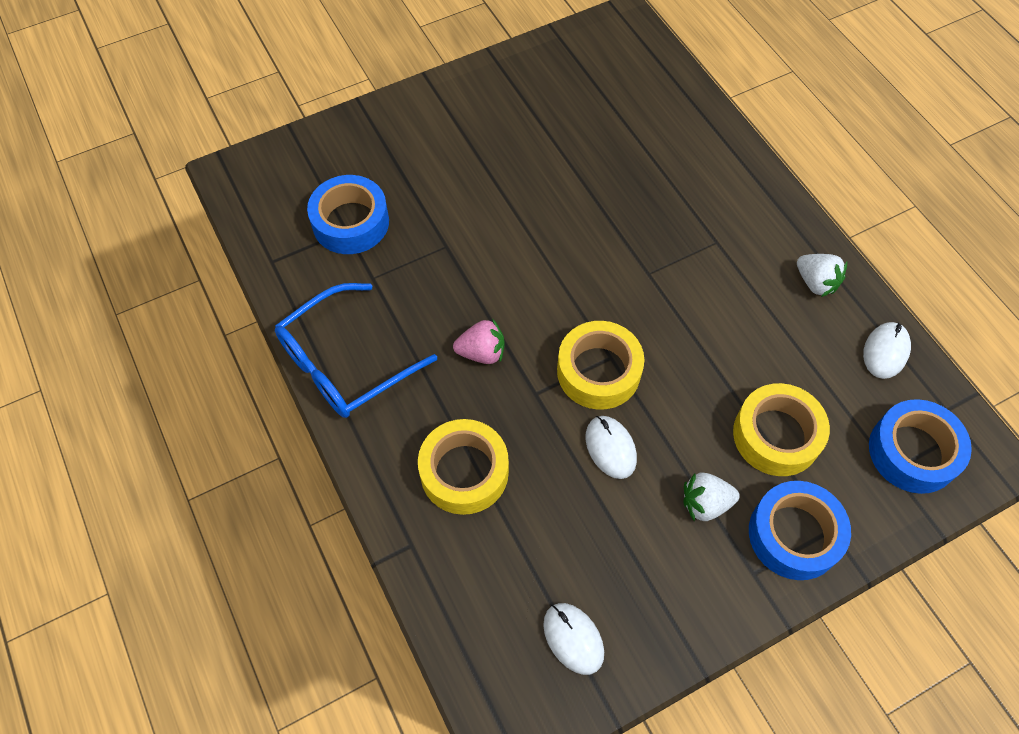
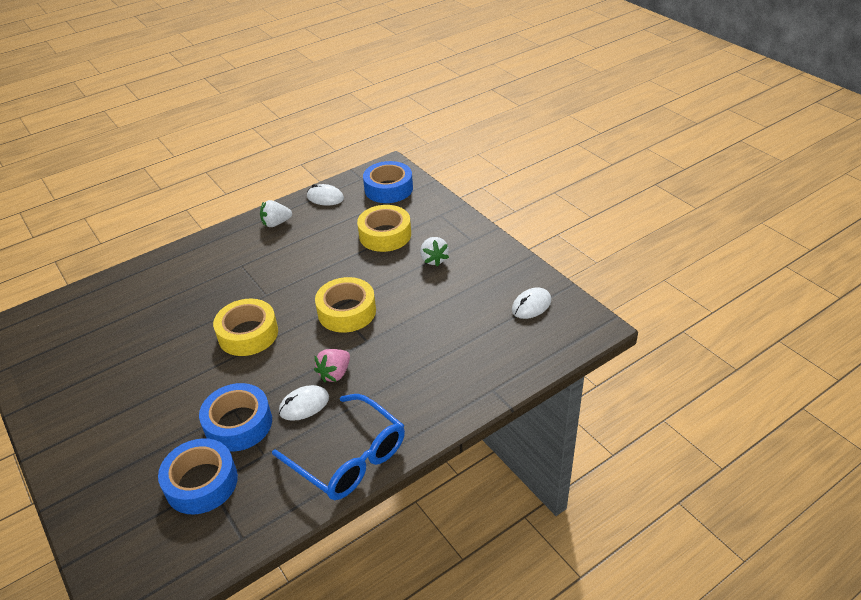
camera: 95 degrees left, 20 degrees down
(464, 472) = (433, 370): yellow tape -> yellow tape (248, 334)
(482, 352) = (335, 373): pink strawberry -> pink strawberry turned 135 degrees counterclockwise
(610, 448) = (403, 301): white mouse -> white mouse (304, 405)
(794, 535) = (446, 227): blue tape -> blue tape (238, 424)
(815, 283) = (276, 223): white strawberry -> white strawberry turned 150 degrees counterclockwise

